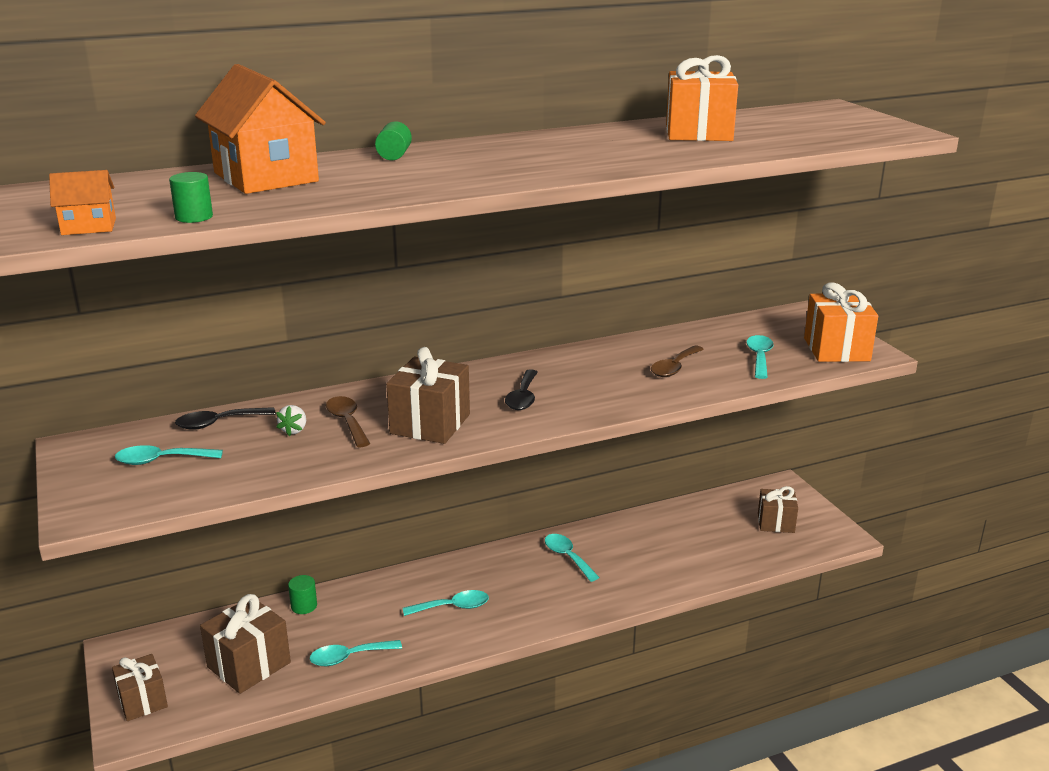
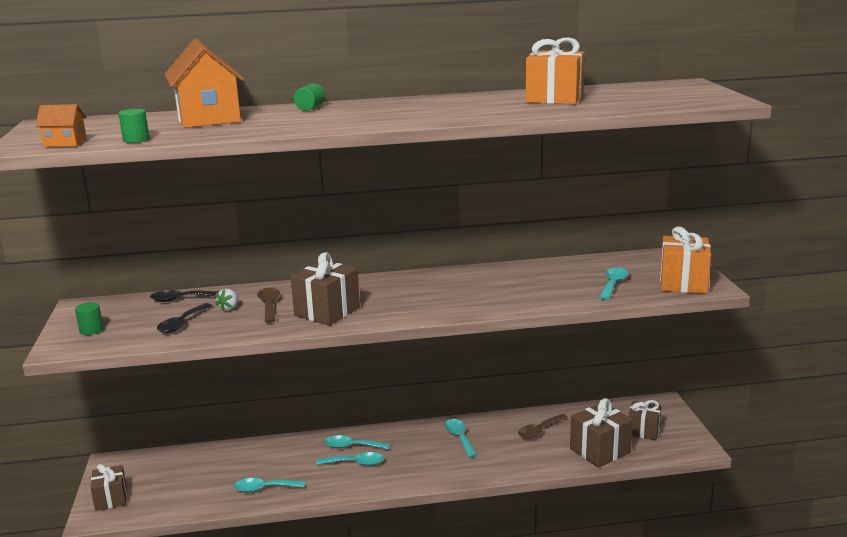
camera: 15 degrees right, 5 degrees down
(161, 460) = (129, 320): turquoise spoon -> turquoise spoon (352, 446)
(249, 665) = (192, 484): brown gift -> brown gift (600, 451)
(304, 606) = (248, 449): green cylinder -> green cylinder (91, 330)
(523, 397) = (407, 299): black spoon -> black spoon (182, 324)
(674, 368) = (538, 287): brown spoon -> brown spoon (539, 431)

